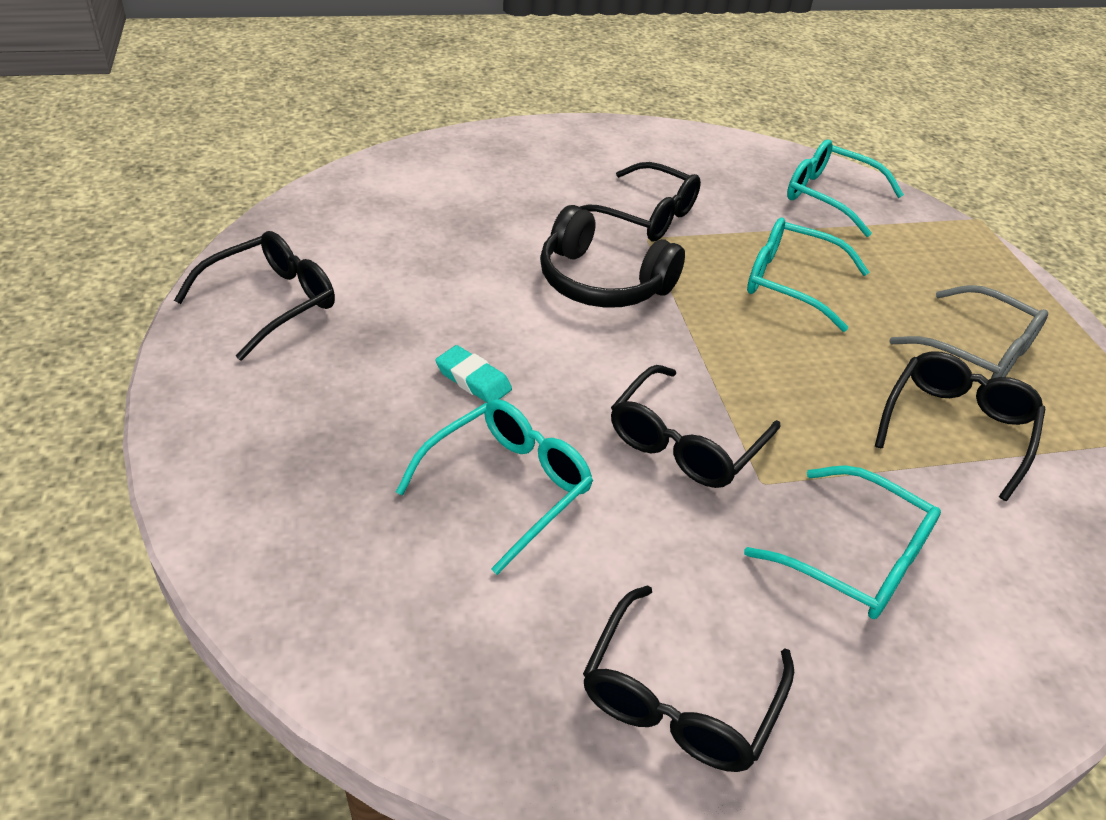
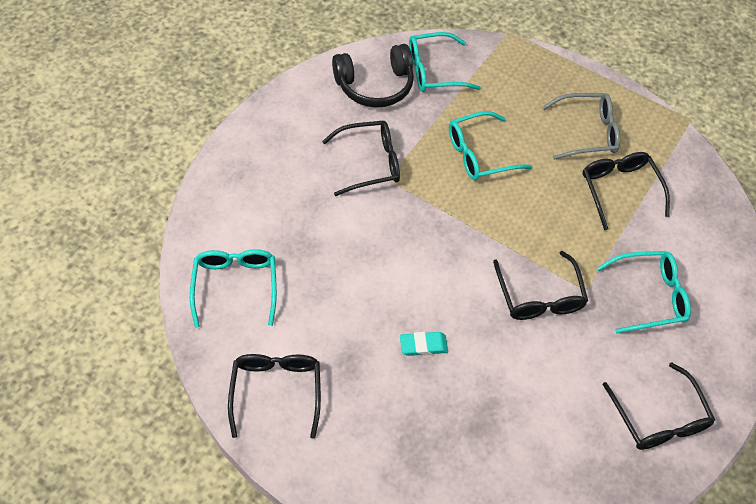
camera: 45 degrees left, 15 degrees up
(507, 487) = (504, 388): turquoise glasses -> turquoise glasses (235, 286)
(602, 282) = (404, 230): black headphones -> black headphones (375, 85)

